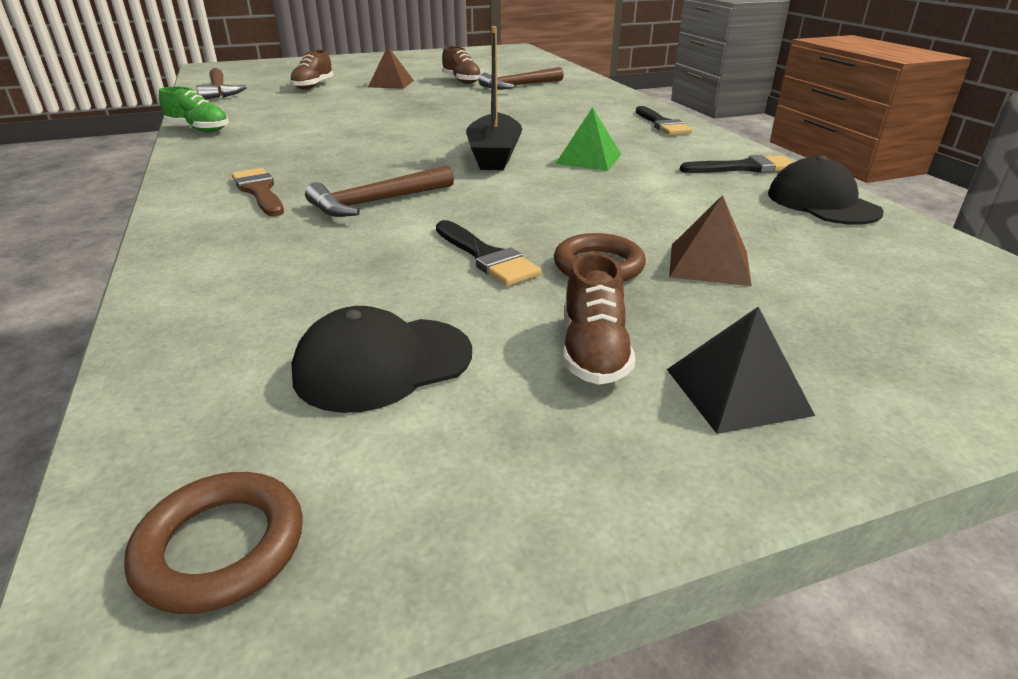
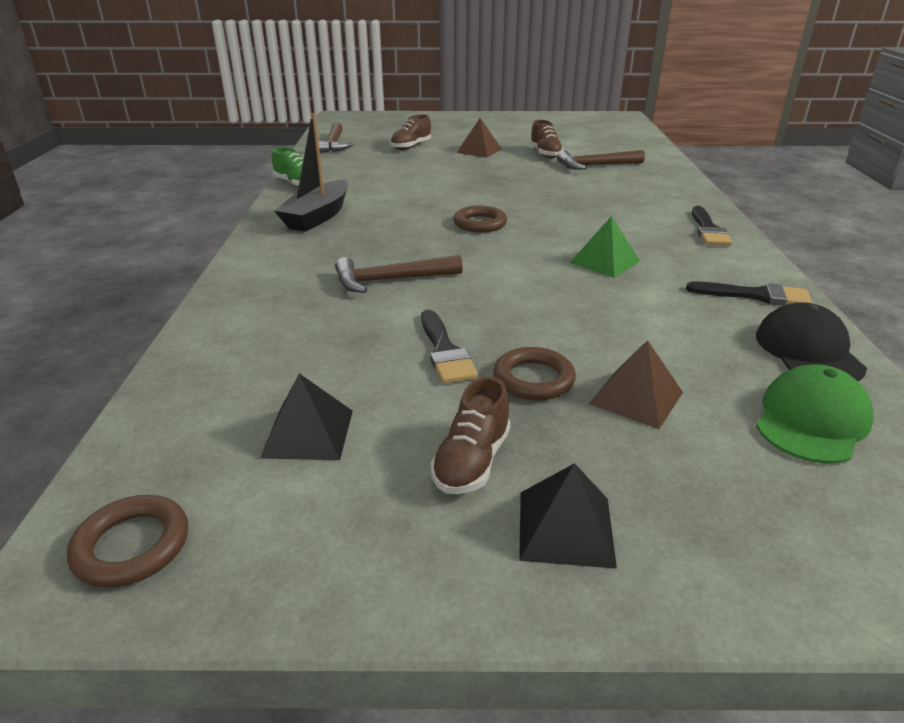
camera: 20 degrees right, 0 degrees up
(259, 191) = (309, 254): brown brush -> none
(383, 364) = (308, 433): black cap -> black pyramid
(438, 142) = (480, 223): none -> brown ring
(494, 155) = (520, 245): black boat -> black boat (317, 217)
(871, 254) = (811, 420): none -> green cap

